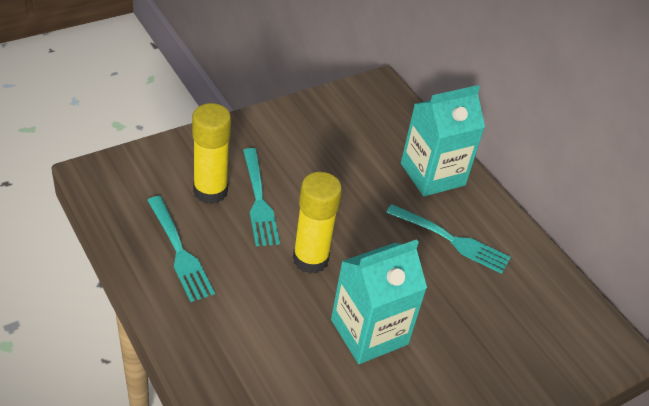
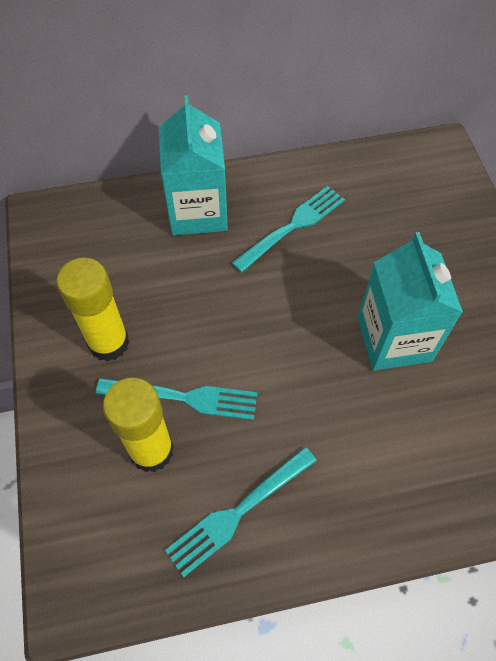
camera: 65 degrees left, 15 degrees up
(179, 251) = (239, 511): turquoise fork -> turquoise fork turned 150 degrees clockwise
(310, 259) = (287, 367): yellow glue stick -> yellow glue stick (109, 343)

